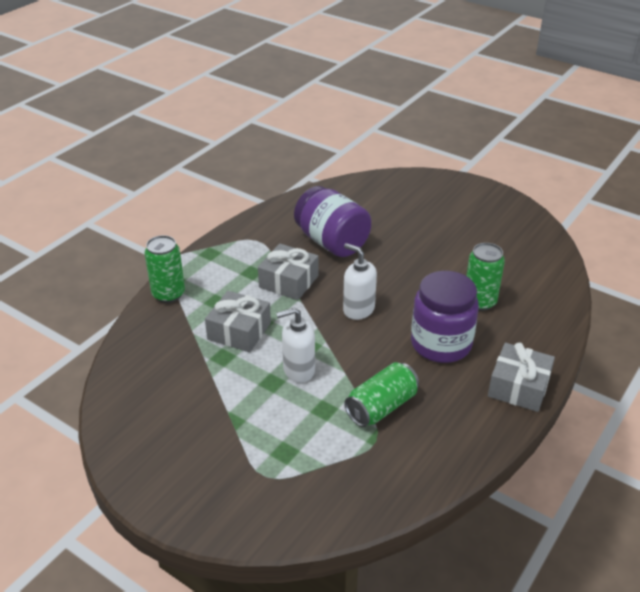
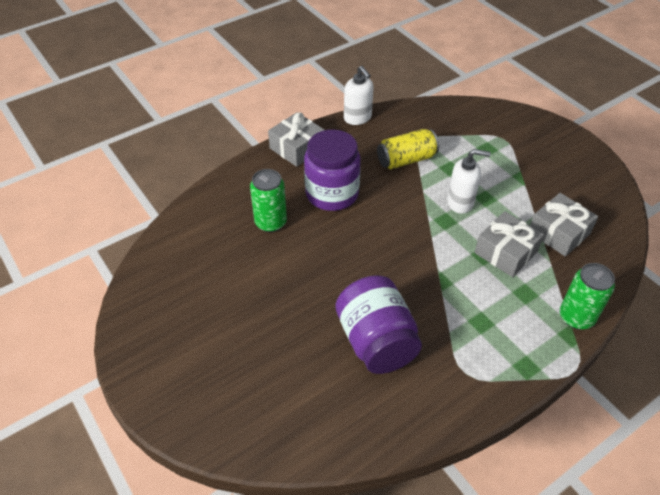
camera: 160 degrees left, 10 degrees up
(288, 281) = (443, 297): grey gift -> grey gift (559, 232)
(358, 309) = (386, 245): white soap dispenser -> white soap dispenser (357, 118)
(381, 407) = (406, 160): green can -> yellow can

